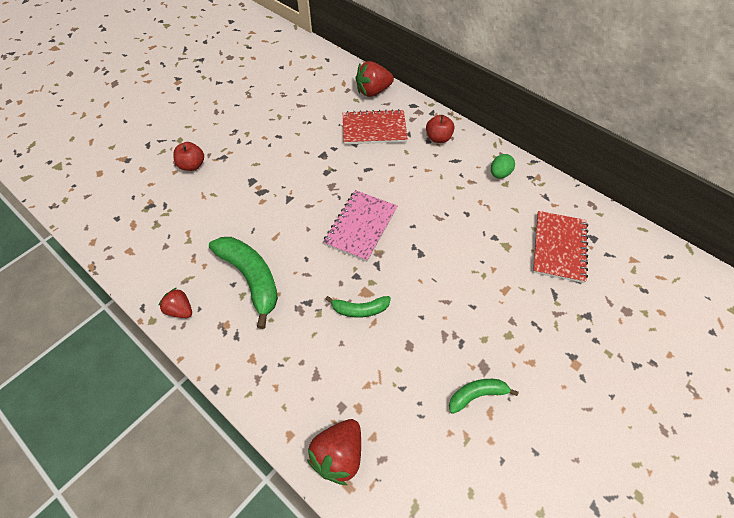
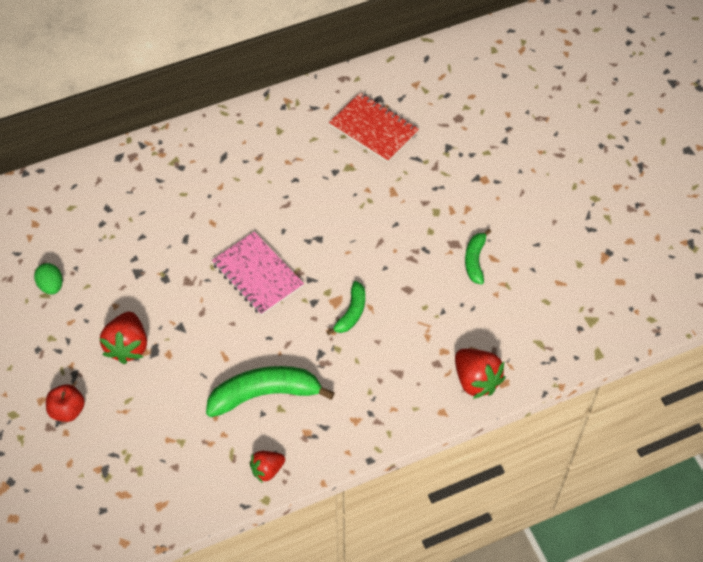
camera: 65 degrees left, 0 degrees up
(373, 91) = (69, 185): red strawberry -> red strawberry (127, 346)
(374, 129) = (130, 209): red notebook -> none
(438, 138) = (183, 157): red apple -> none
(499, 174) = (264, 129): green egg -> green egg (51, 286)

